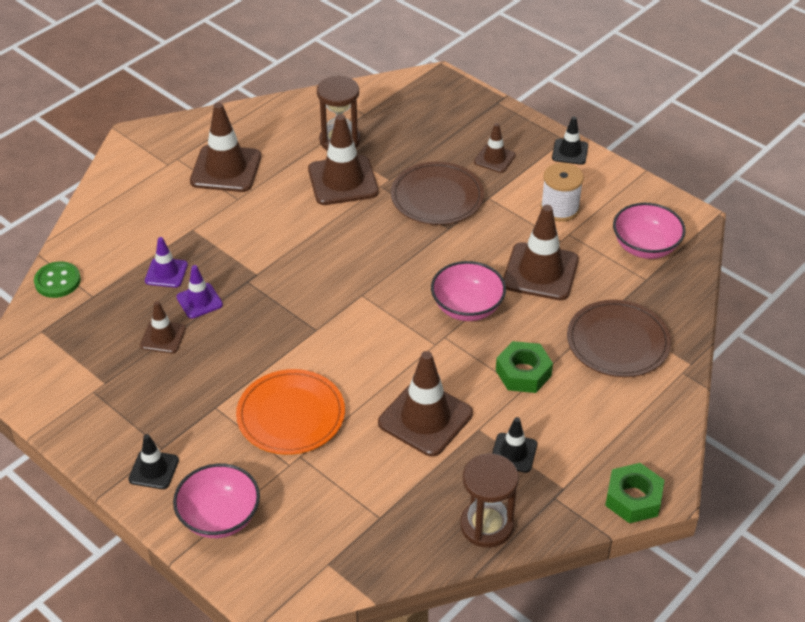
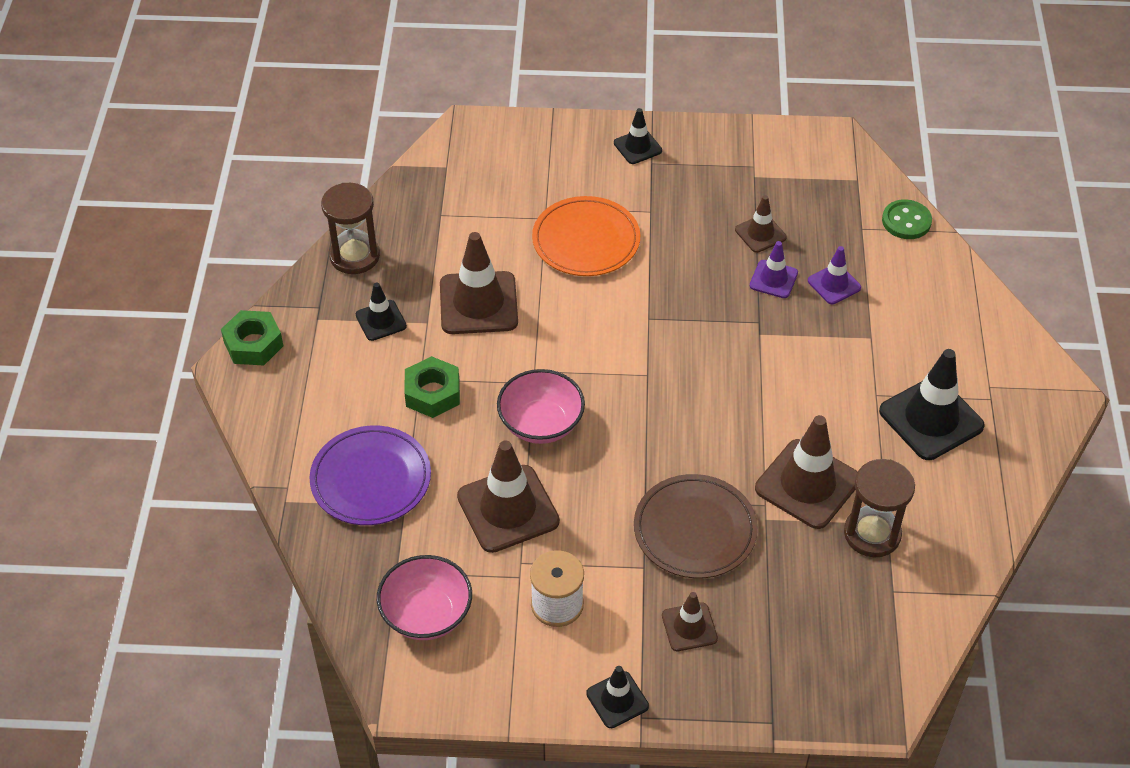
camera: 140 degrees right, 5 degrees up
(219, 517) = (554, 148): pink bowl -> none
(226, 169) = (931, 419): brown traffic cone -> black traffic cone
(618, 342) = (371, 479): brown plate -> purple plate

